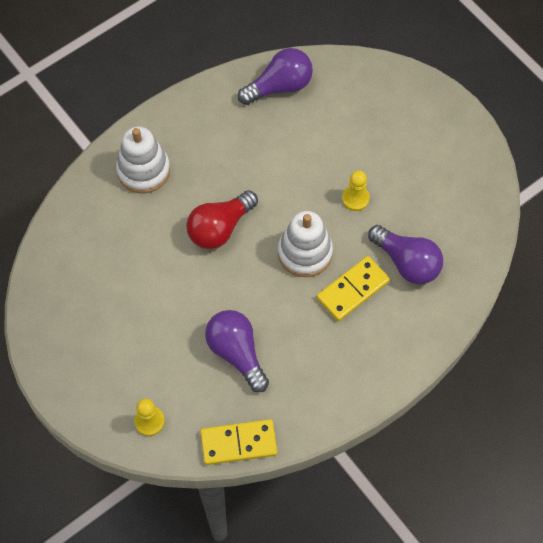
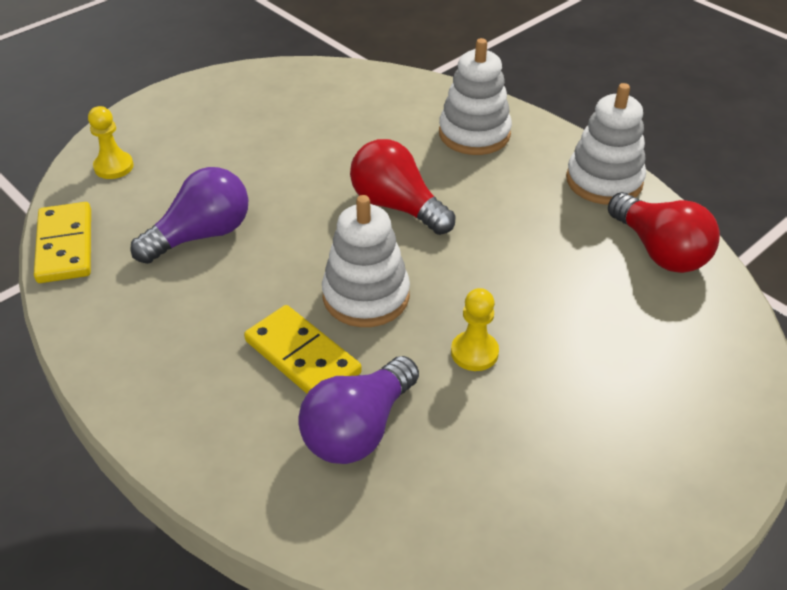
camera: 85 degrees right, 20 degrees down
(208, 101) = (604, 181): none -> white stacking toy
(280, 86) = (659, 251): purple light bulb -> red light bulb

